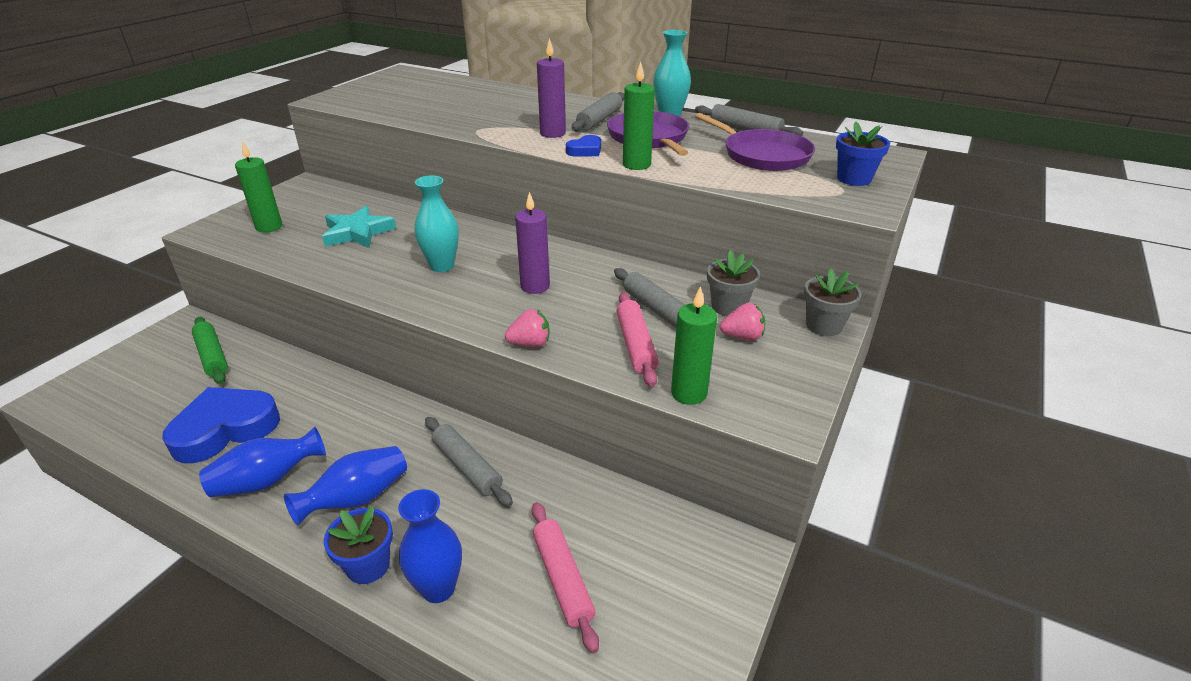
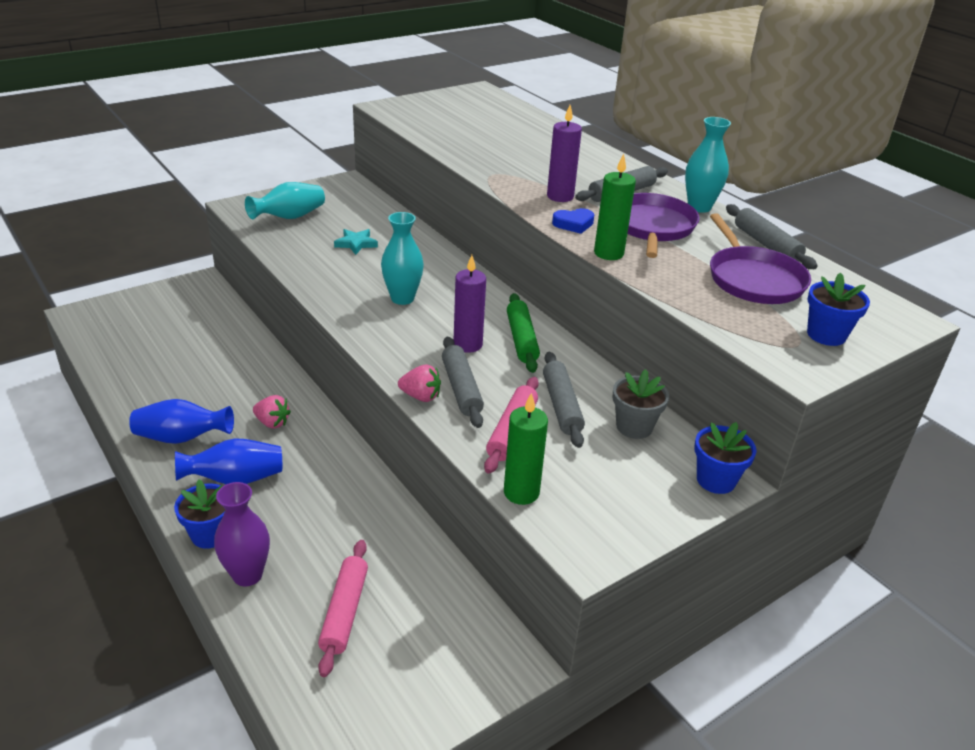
camera: 25 degrees right, 0 degrees up
(212, 356) = (204, 318): green rolling pin -> green rolling pin (521, 339)
(225, 429) = (177, 384): blue heart -> none
(269, 227) = (290, 217): green candle -> turquoise vase
(357, 232) = (356, 244): turquoise star -> turquoise star, size x0.62
(438, 588) = (247, 575): blue vase -> purple vase
(467, 467) = (334, 488): grey rolling pin -> grey rolling pin (461, 388)
(742, 336) = (621, 460): pink strawberry -> pink strawberry (272, 423)
(824, 326) = (716, 480): grey flower pot -> blue flower pot

